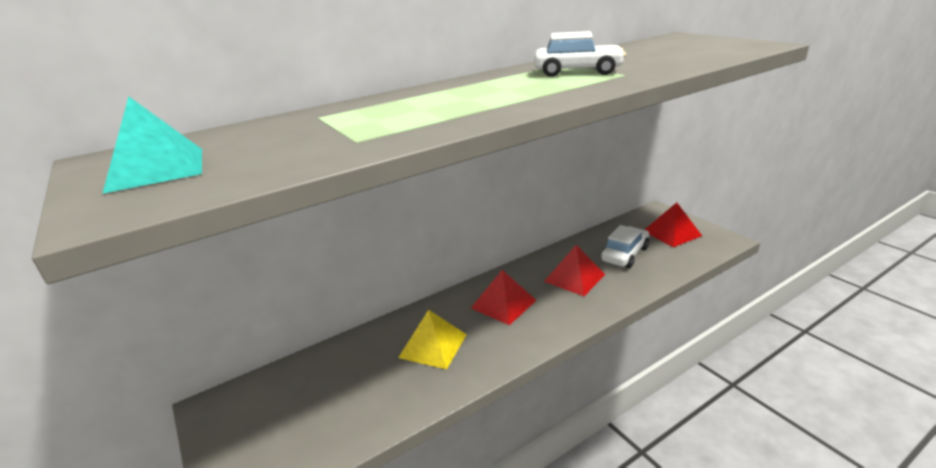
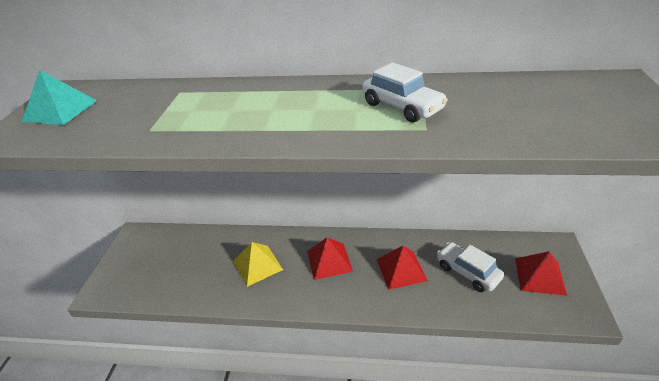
camera: 40 degrees right, 10 degrees up
(624, 254) = (467, 272): white car -> white car turned 120 degrees counterclockwise

